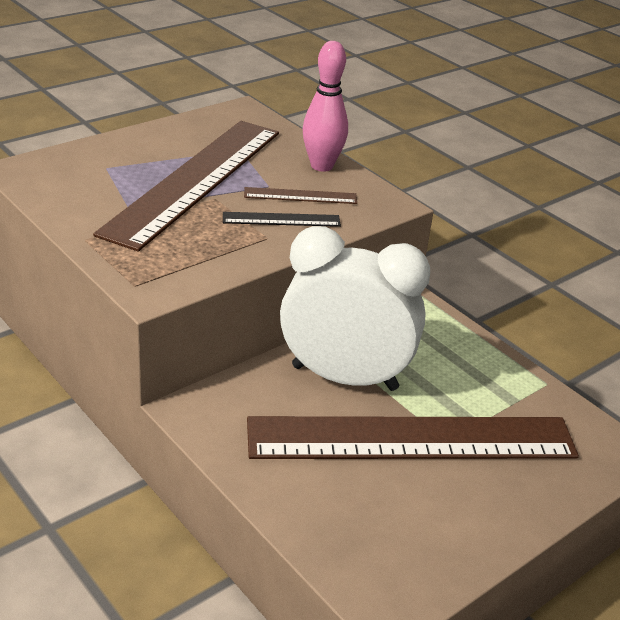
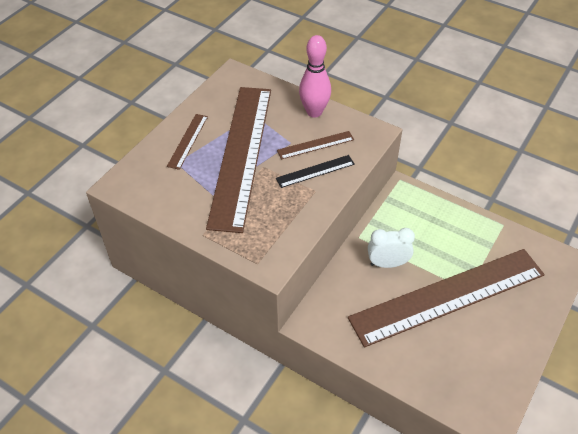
camera: 15 degrees left, 15 degrees up
(136, 152) = (188, 141): none -> brown ruler
(344, 377) = (387, 263): white clock -> white clock, size x0.49

